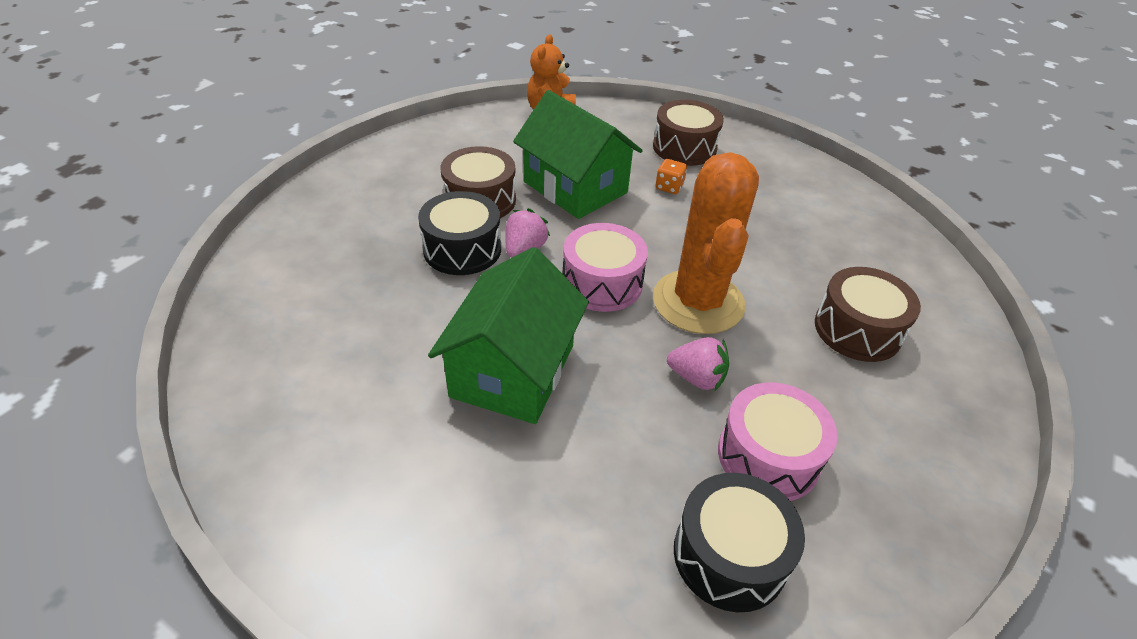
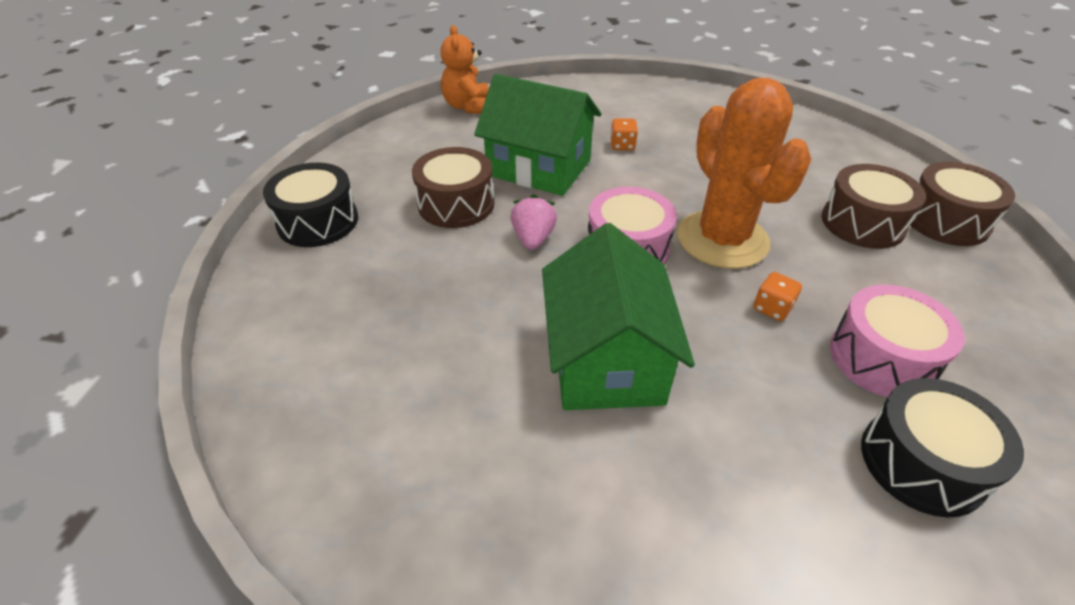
camera: 20 degrees left, 0 degrees up
(462, 249) = (472, 256): black drum -> black drum (318, 221)
(684, 147) = (610, 108): brown drum -> brown drum (945, 220)
(697, 378) = (772, 308): pink strawberry -> orange dice

